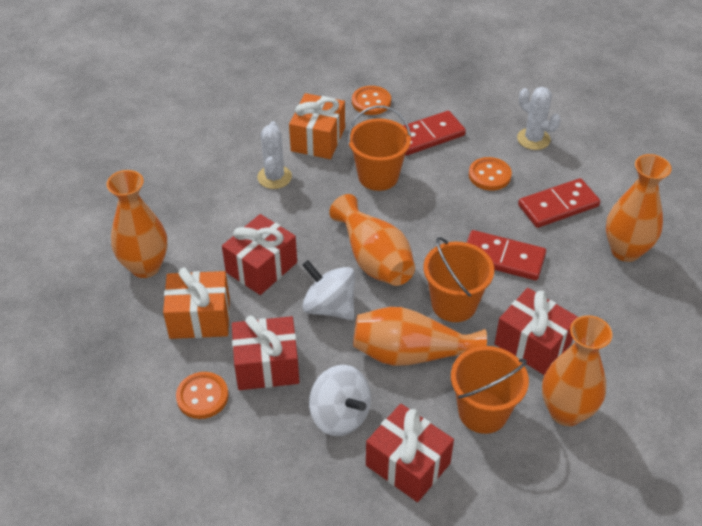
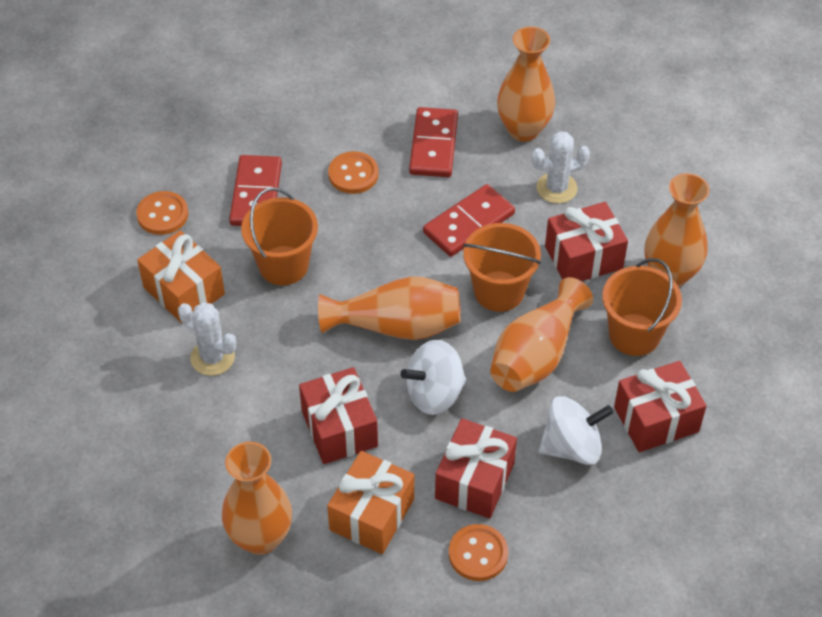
camera: 60 degrees left, 5 degrees up
(533, 139) = (330, 112): white cactus -> white cactus (556, 188)

